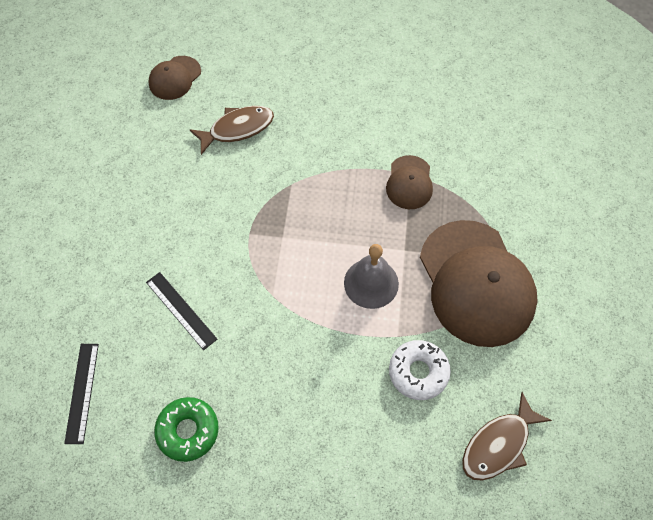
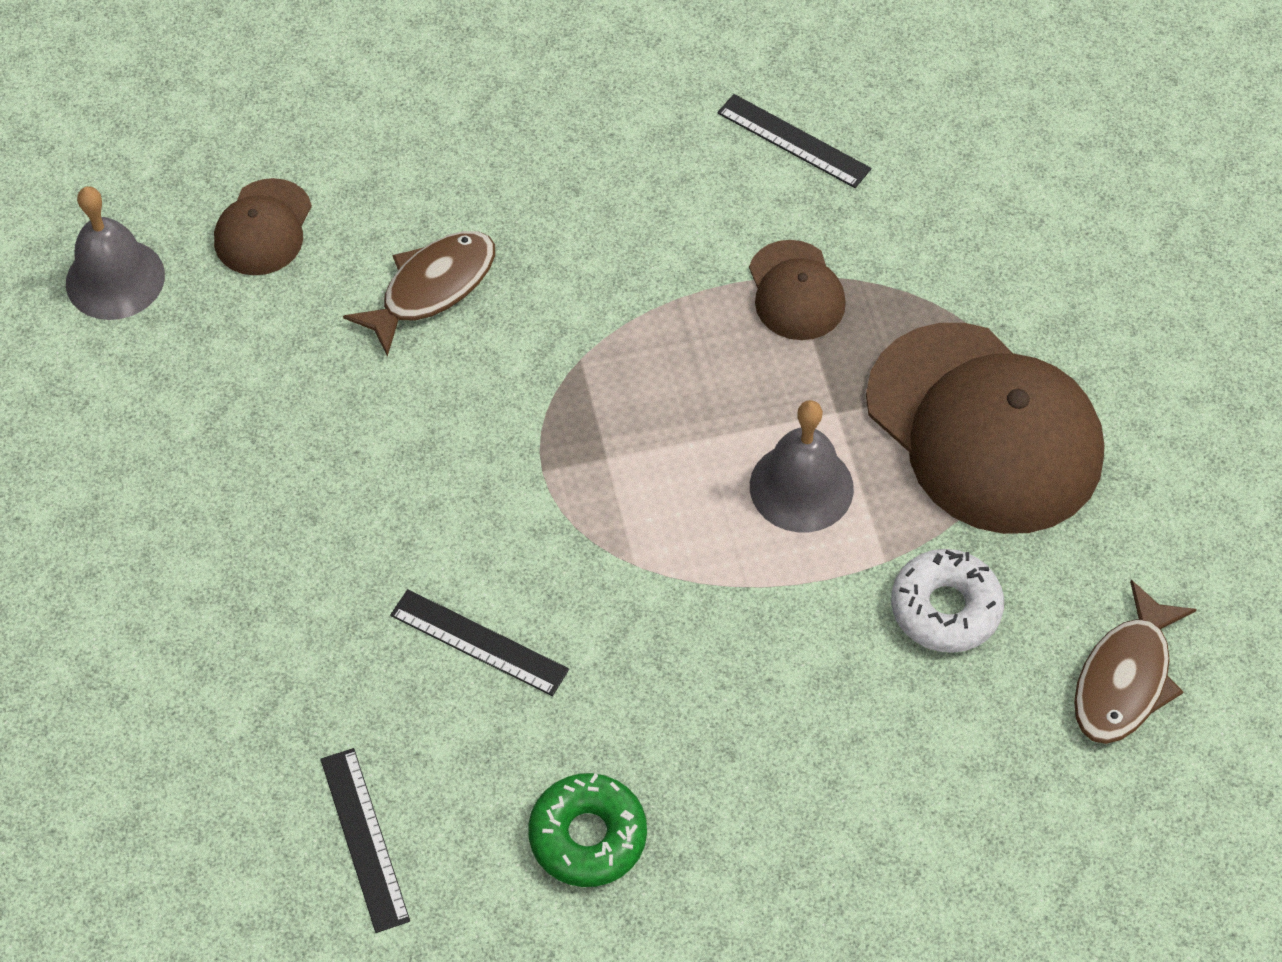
camera: 20 degrees left, 5 degrees down
(99, 82) = (115, 279): none -> grey bell
(438, 108) = (793, 141): none -> black ruler

